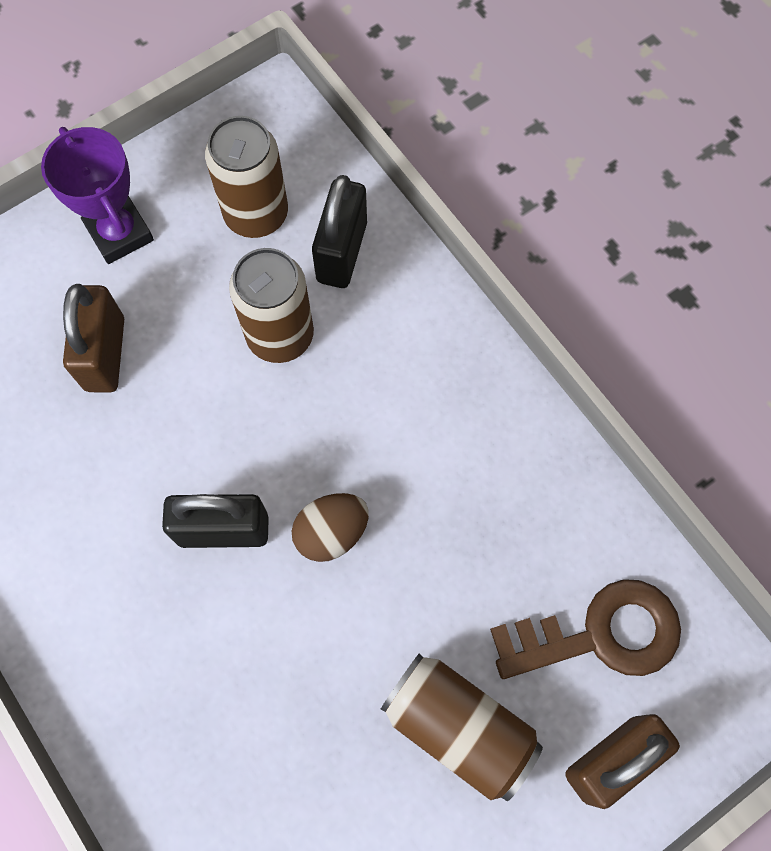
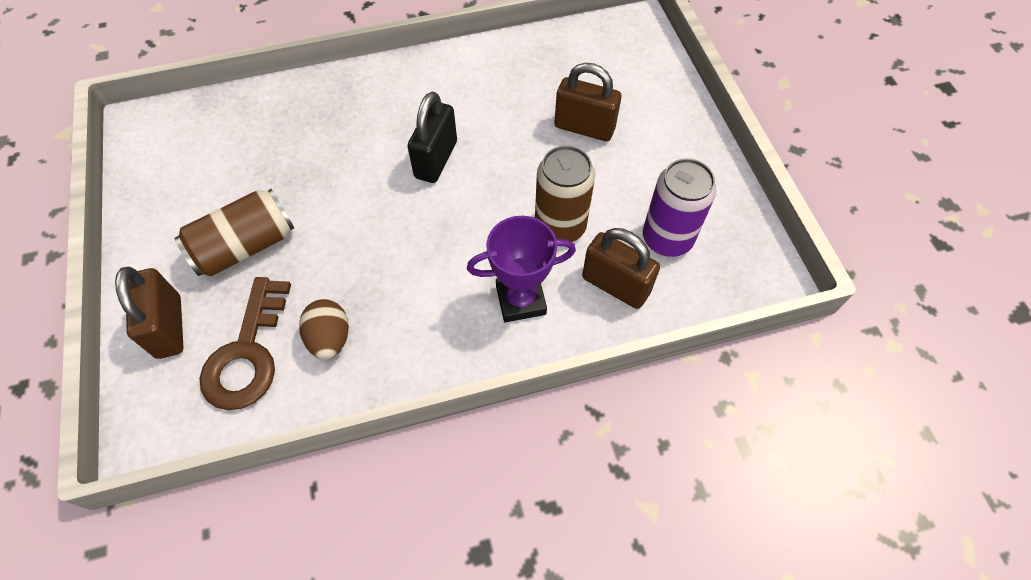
camera: 110 degrees right, 10 degrees down
(119, 233) = (676, 154): purple trophy -> purple trophy (521, 300)
(256, 214) = (667, 238): brown can -> purple can
(331, 532) = (404, 215): brown egg -> brown egg (330, 338)
(341, 252) = (615, 285): black padlock -> brown padlock

